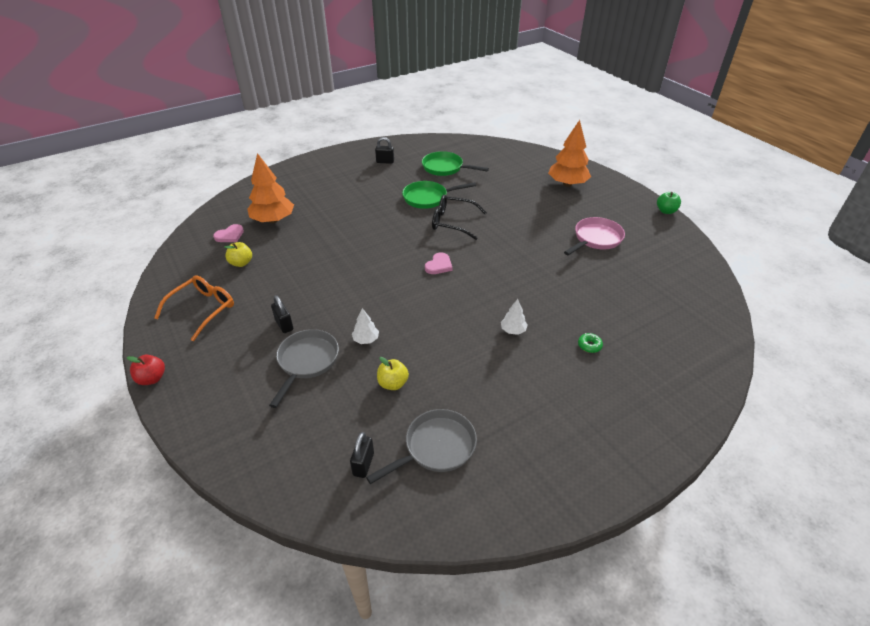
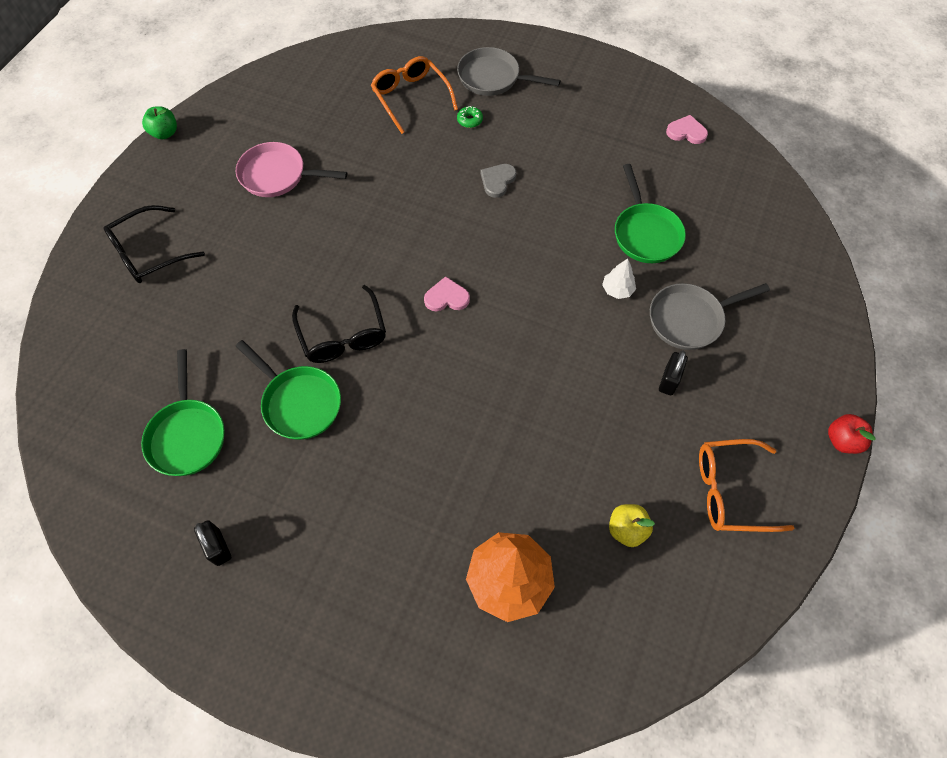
camera: 125 degrees left, 20 degrees up
(230, 235) = (591, 610): pink heart -> pink heart (686, 132)
(363, 464) = (734, 203): black padlock -> none
(393, 383) = (645, 233): yellow apple -> green pan
(436, 447) = (674, 168): grey pan -> grey pan (493, 78)
(513, 330) = (497, 181): white tree -> grey heart
(567, 184) = (149, 253): orange tree -> black glasses
(637, 325) = (411, 98): none -> orange glasses

